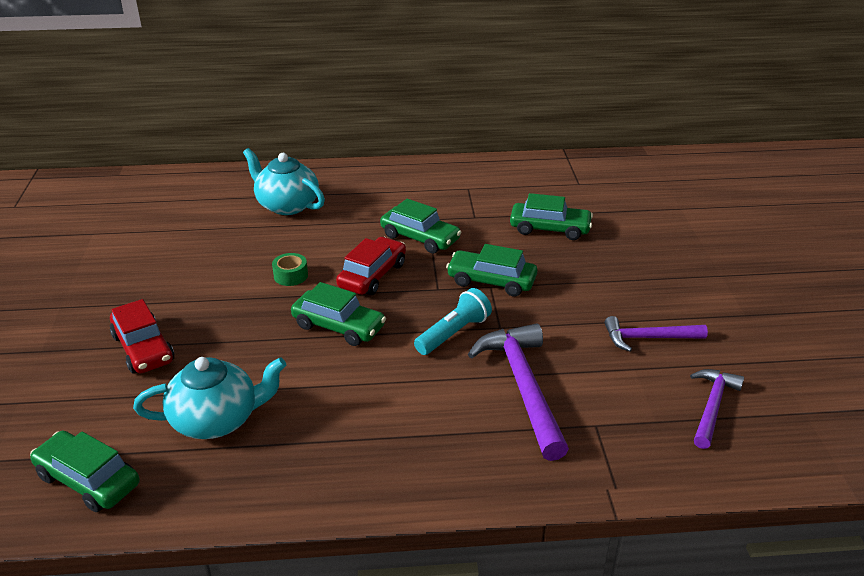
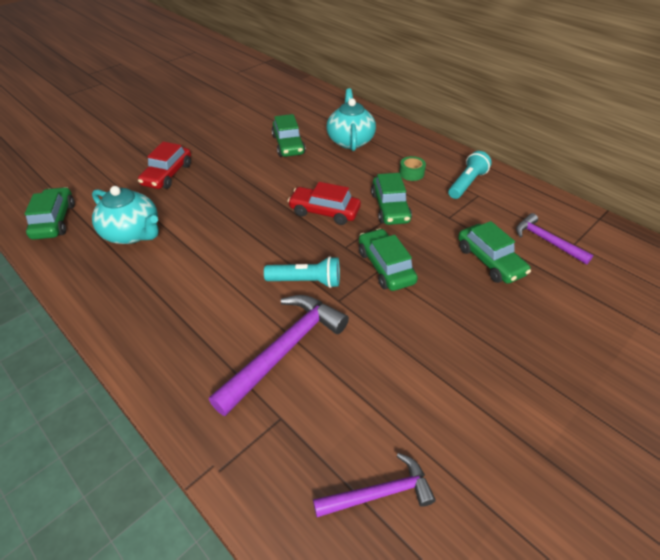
camera: 50 degrees right, 10 degrees up
(291, 275) = (285, 182): green tape -> green tape (411, 173)
(338, 326) = (258, 228): green car -> green car (288, 145)
(372, 275) = (324, 212): red car -> red car turned 150 degrees counterclockwise
(446, 184) = (467, 183): none -> turquoise flashlight
(648, 338) = (424, 396): purple hammer -> purple hammer (546, 241)

